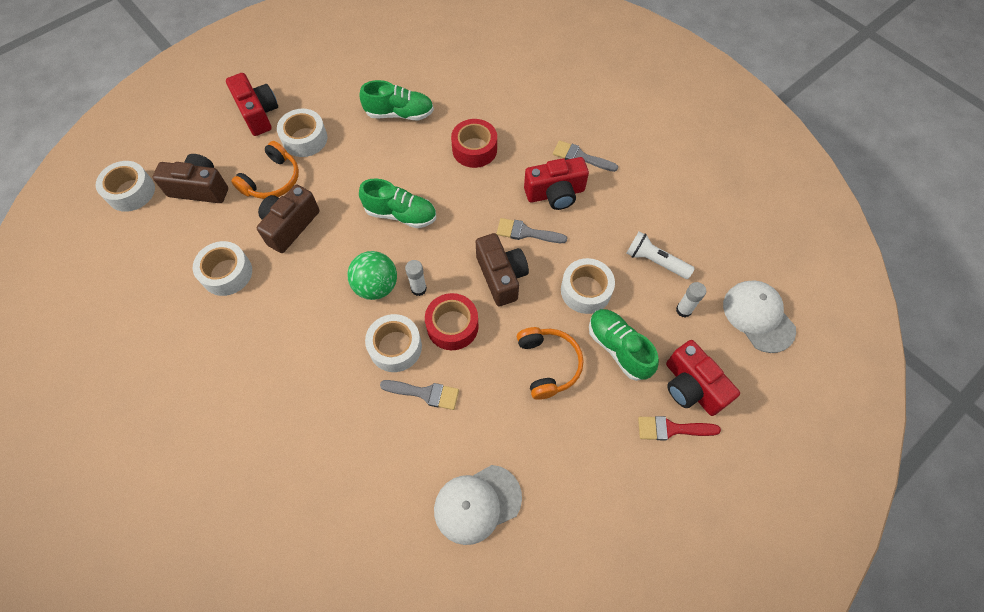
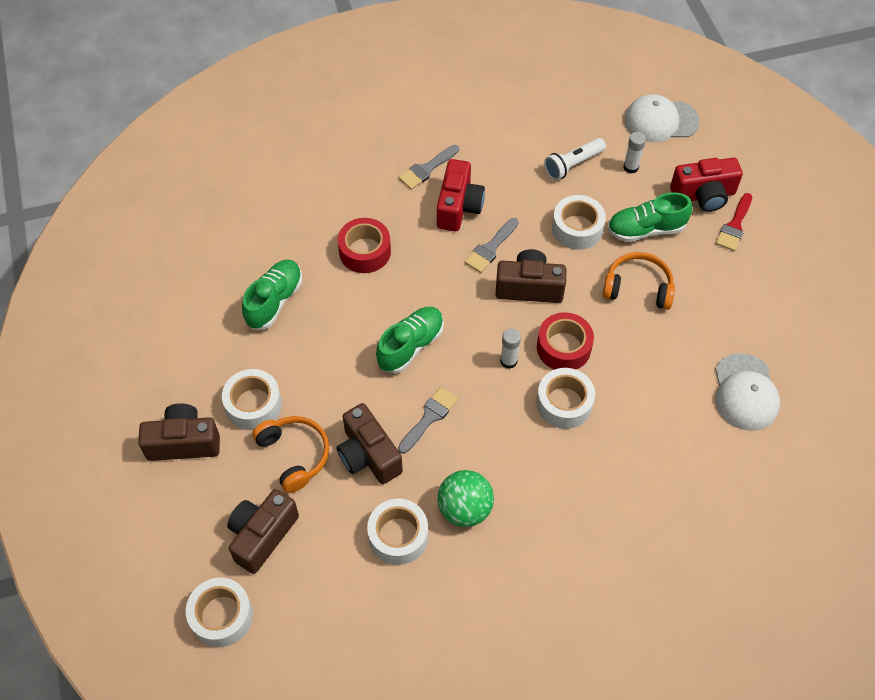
camera: 65 degrees left, 5 degrees down
(258, 113) = (184, 442): red camera -> brown camera
(376, 286) = (487, 397): green ball -> green ball (465, 509)
(425, 393) = (624, 395): grey brush -> grey brush (429, 417)

